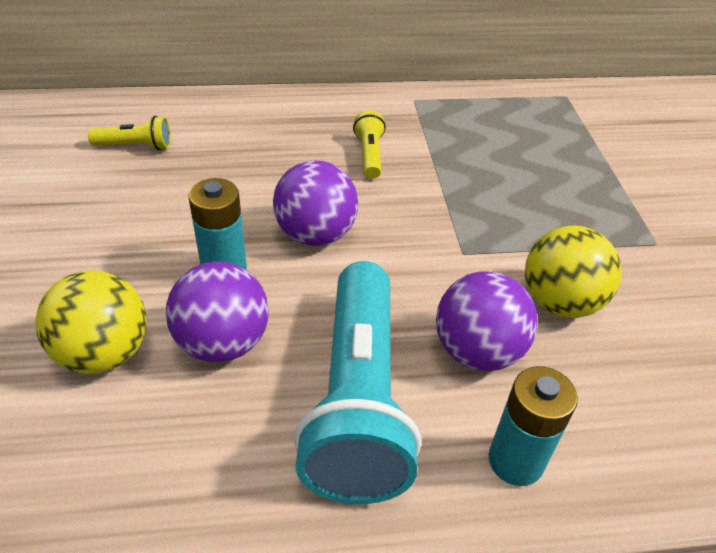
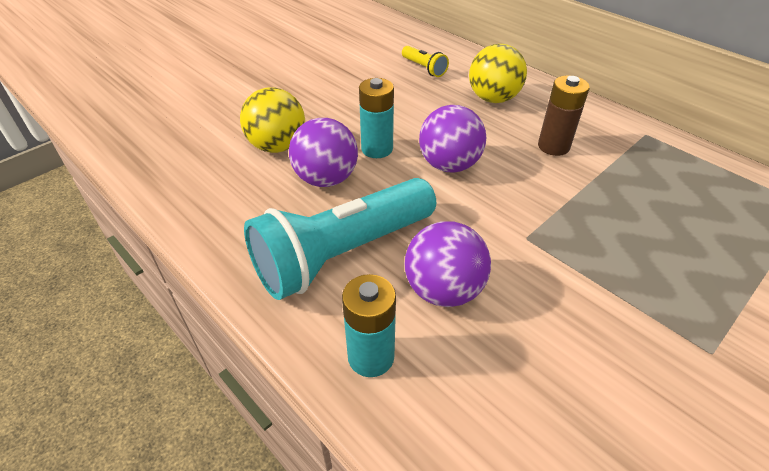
camera: 55 degrees right, 0 degrees up
(369, 155) = (553, 146): yellow flashlight -> brown battery
(560, 302) = (548, 315): yellow ball -> yellow ball (493, 99)

